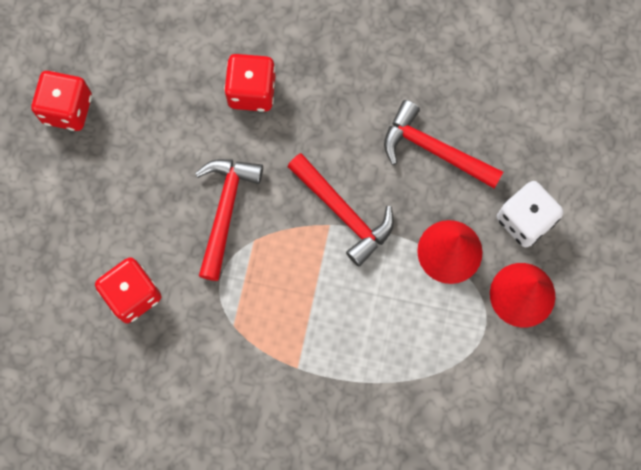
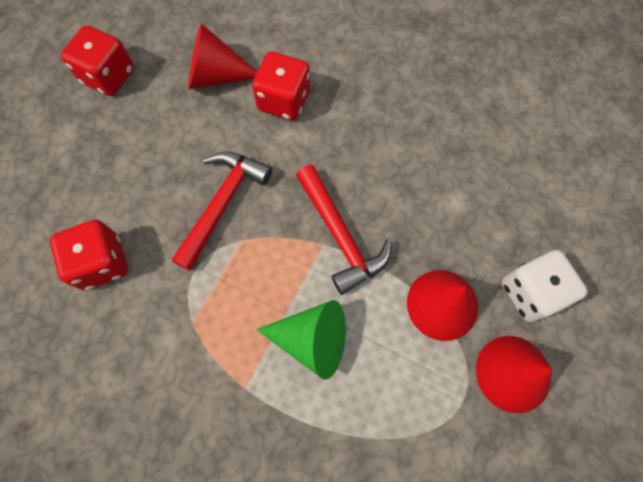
camera: 15 degrees right, 5 degrees down
(176, 81) = (216, 76): none -> red cone
(343, 312) = (312, 339): none -> green cone
(434, 150) = (449, 197): red hammer -> none

